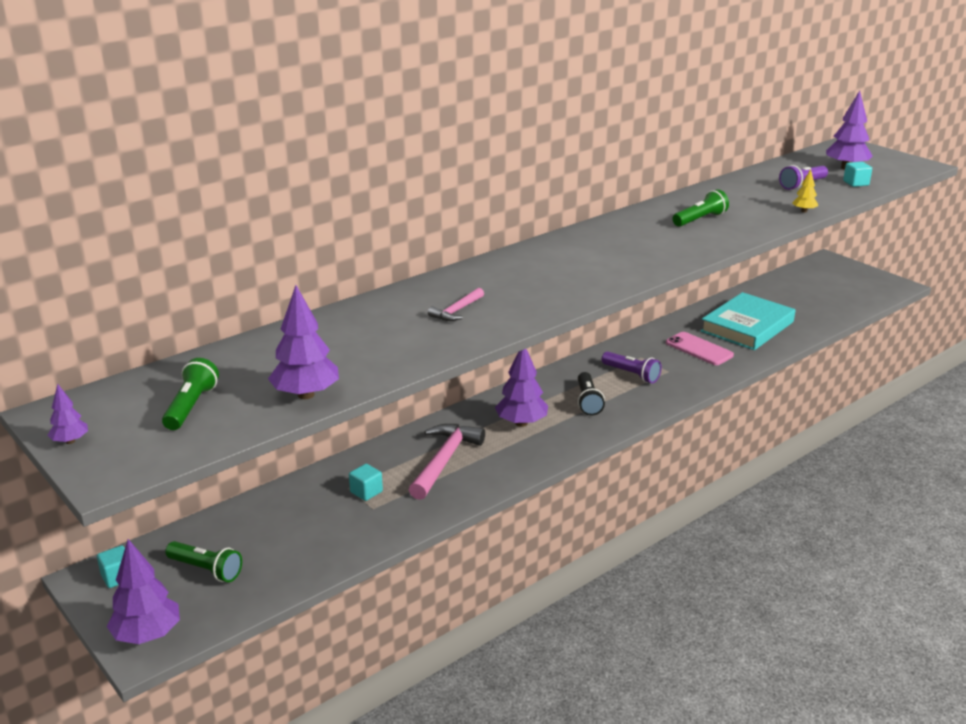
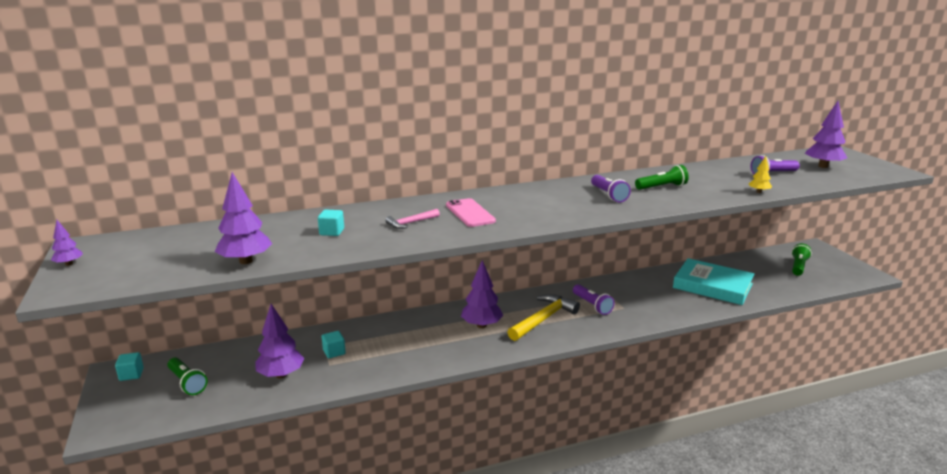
camera: 20 degrees right, 5 degrees down
(147, 635) = (112, 420): purple tree -> purple tree (281, 375)
(191, 406) = (166, 255): green flashlight -> green flashlight (798, 266)
(444, 460) = (405, 341): pink hammer -> none
(587, 401) = (543, 319): black flashlight -> yellow hammer
(650, 239) = (608, 195): none -> purple flashlight
(699, 349) = (660, 296): pink phone -> pink phone (470, 213)
(747, 326) = (712, 286): turquoise book -> turquoise book turned 60 degrees clockwise
(856, 183) = (823, 178): turquoise cube -> turquoise cube (332, 232)

